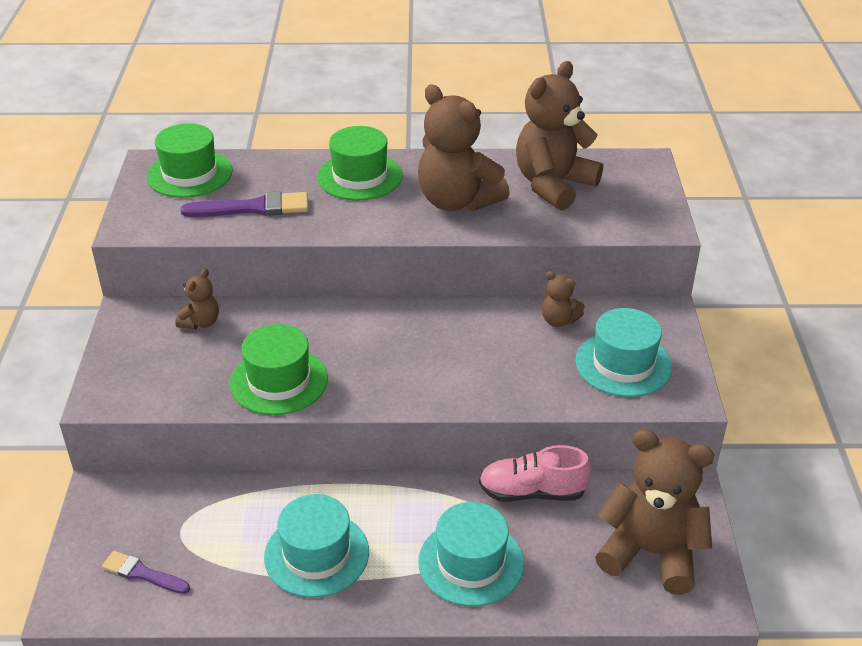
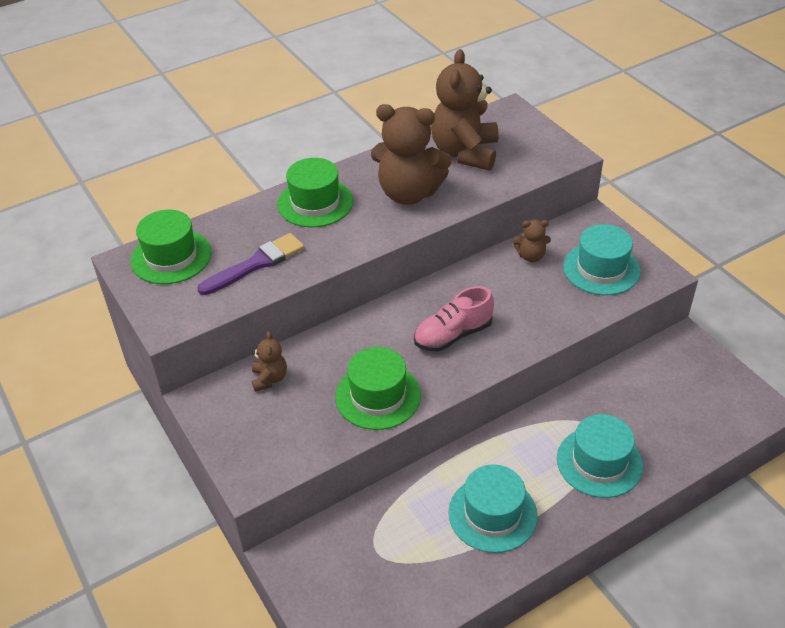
camera: 30 degrees left, 5 degrees up
(143, 573) = (380, 600): purple brush -> none
(532, 492) = (593, 391): pink shoe -> pink shoe (453, 335)
(650, 552) = (700, 394): brown teddy bear -> none

